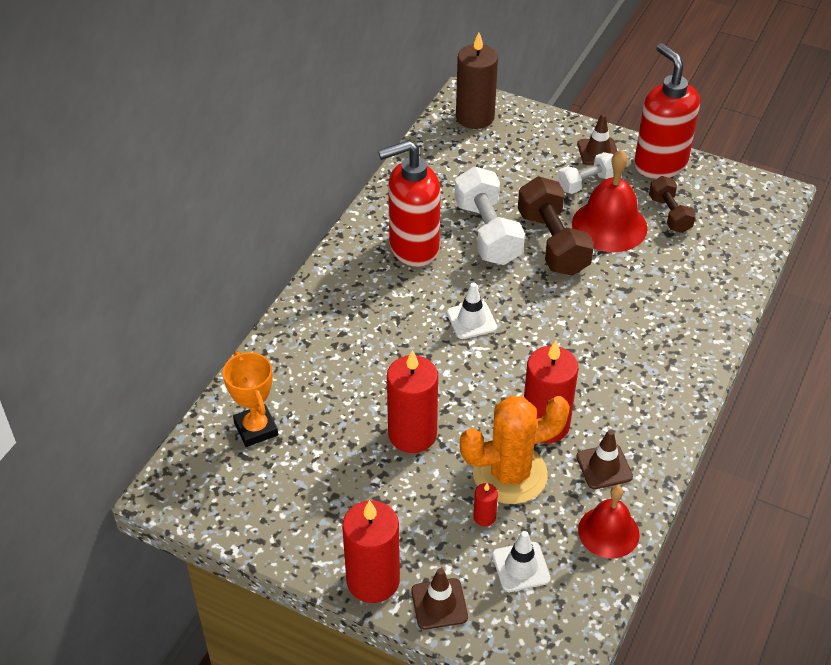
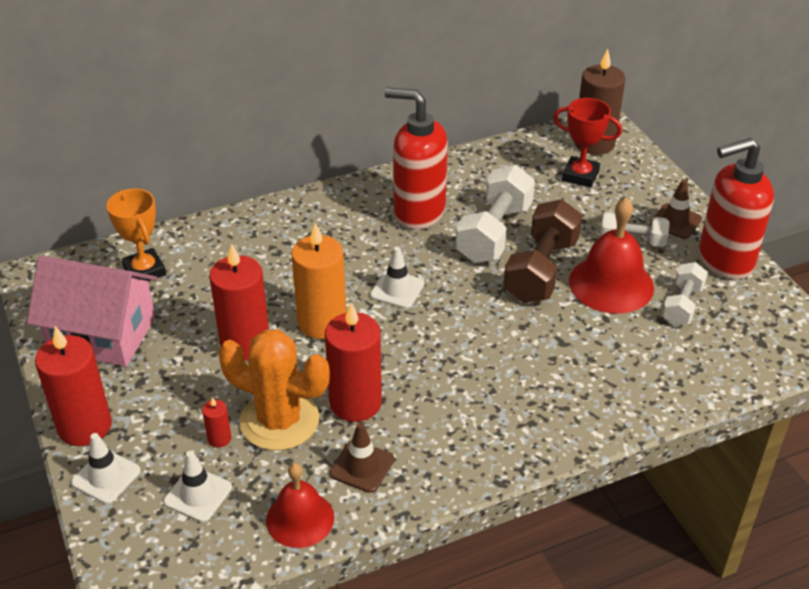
camera: 40 degrees right, 5 degrees down
(256, 429) = (144, 271): orange trophy -> orange trophy turned 45 degrees counterclockwise
(290, 502) = (102, 335): none -> pink house
(439, 604) = (106, 477): brown traffic cone -> white traffic cone
(448, 380) = (322, 322): none -> orange candle
(495, 150) = (580, 176): none -> red trophy
(659, 164) = (724, 261): red soap dispenser -> red soap dispenser turned 120 degrees counterclockwise
(669, 214) = (682, 305): brown dumbbell -> white dumbbell

